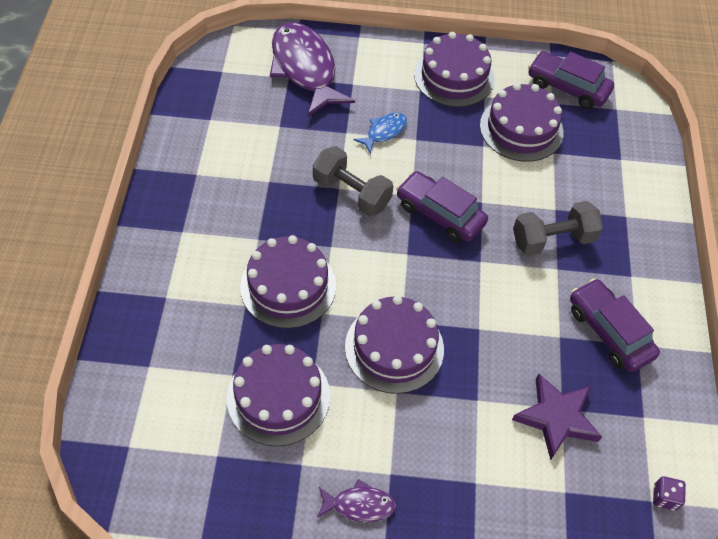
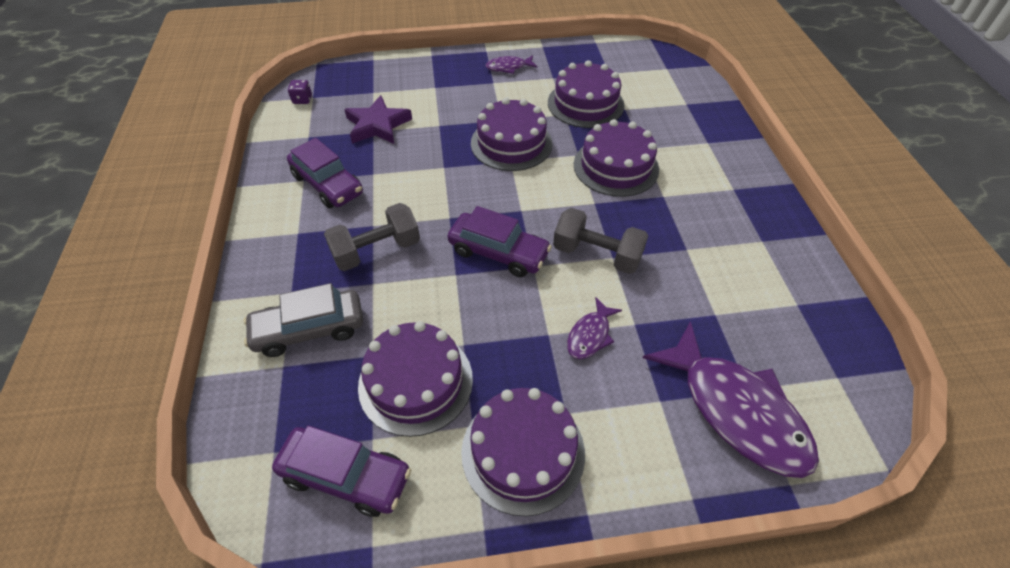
camera: 170 degrees right, 5 degrees down
(384, 132) = (590, 335): blue fish -> purple fish
(605, 181) = (309, 329): none -> grey car

